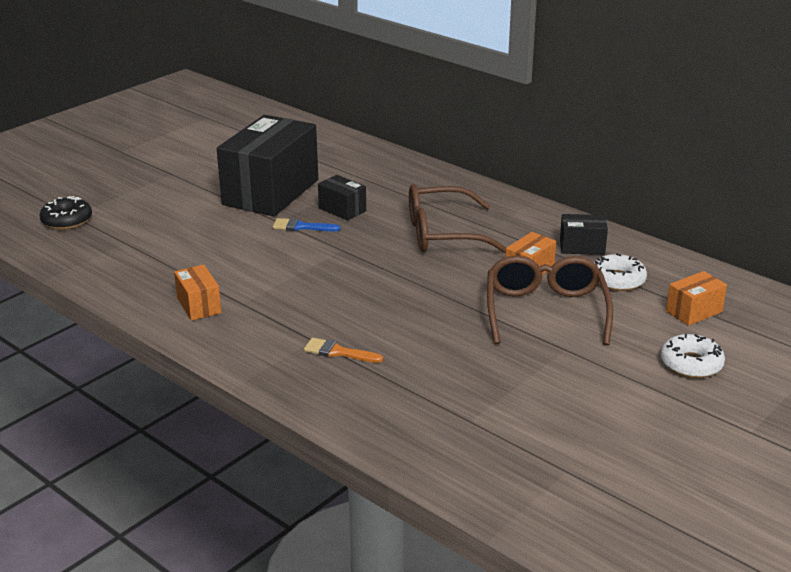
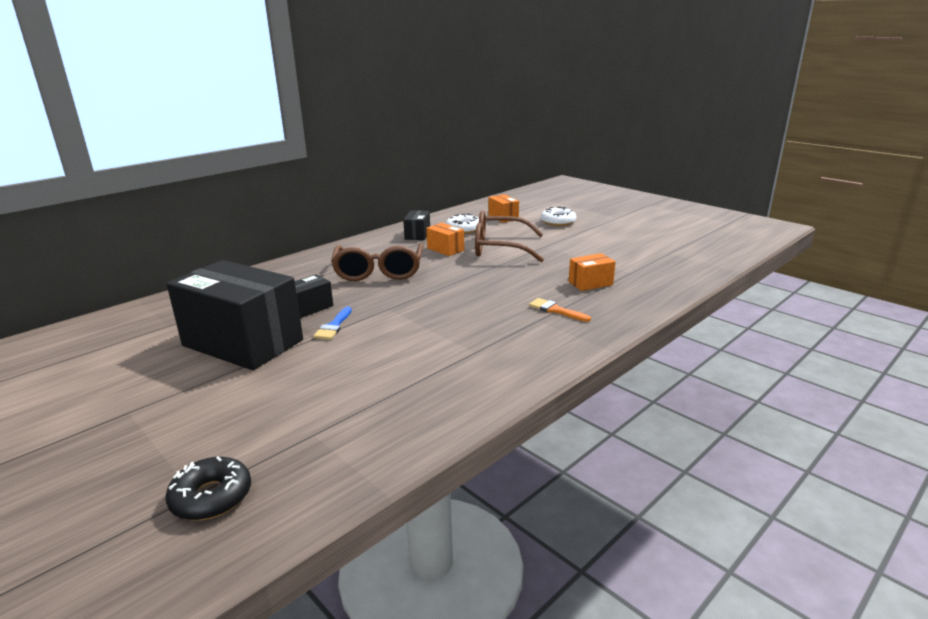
camera: 85 degrees left, 5 degrees down
(199, 306) = (477, 374): orange box -> orange box (590, 283)
(338, 352) = (555, 310): orange brush -> orange brush turned 105 degrees clockwise

